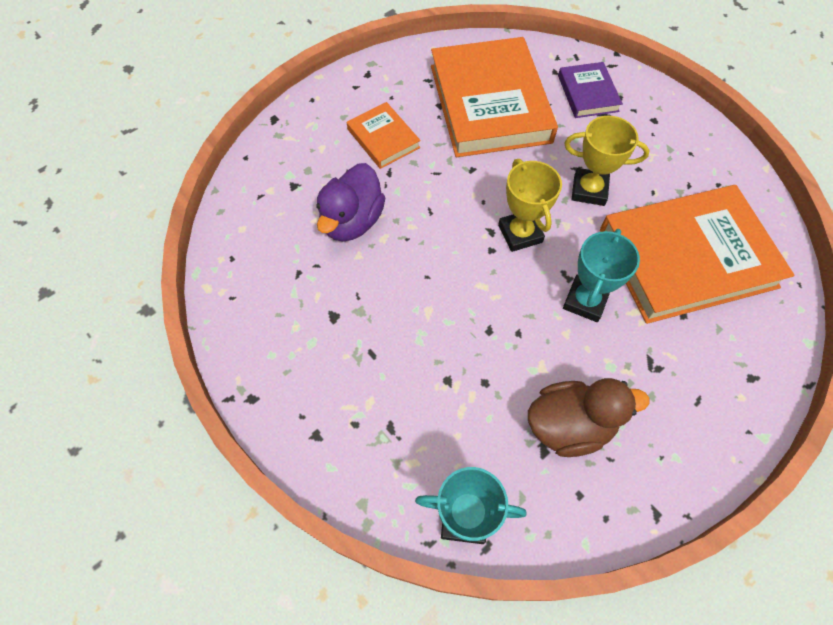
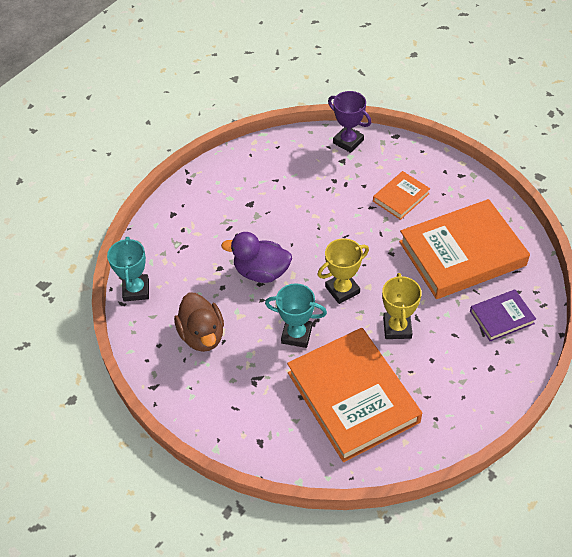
camera: 80 degrees right, 10 degrees down
(261, 171) = (348, 141): none -> purple trophy
(352, 221) = (323, 196): purple duck -> purple duck (261, 272)

